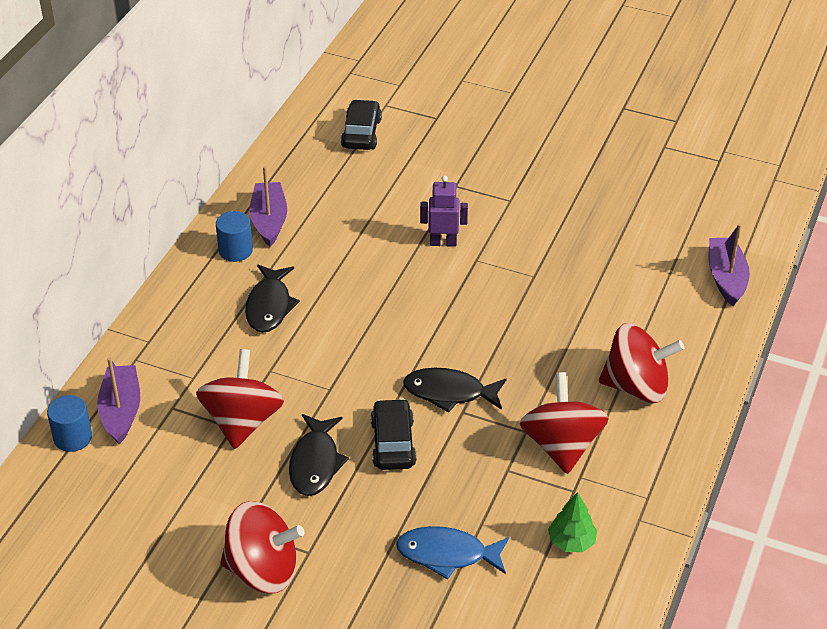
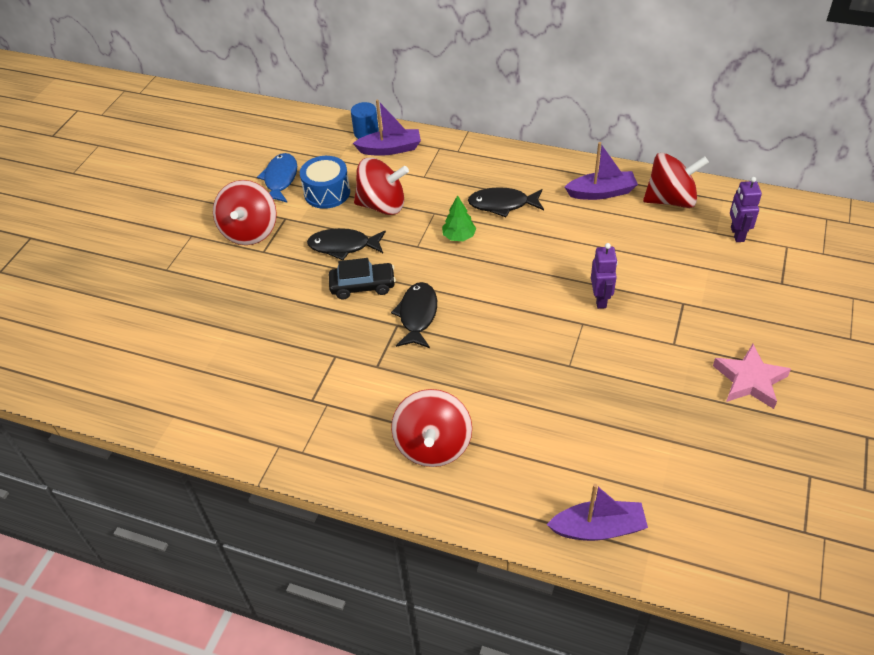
camera: 90 degrees right, 5 degrees up
(199, 482) = (327, 193): none -> blue drum
(235, 250) = (561, 179): blue cylinder -> none
(361, 133) = (737, 234): black car -> purple robot
(447, 554) = (254, 324): blue fish -> blue fish (280, 179)
(559, 160) = (750, 380): none -> pink star
(561, 445) = (361, 390): red spinning top -> red spinning top (671, 200)
(571, 541) = (259, 399): green tree -> green tree (459, 236)

